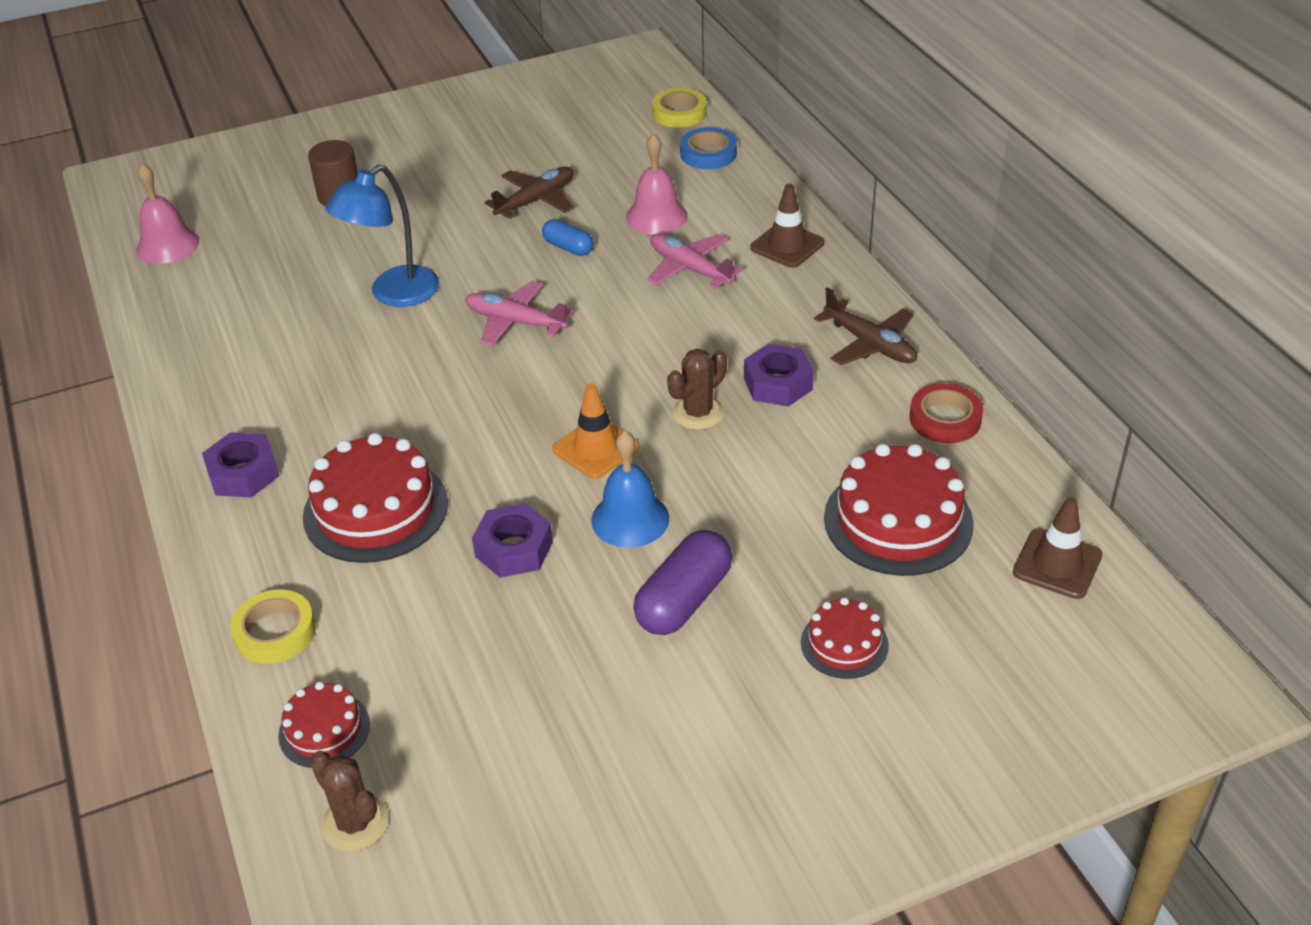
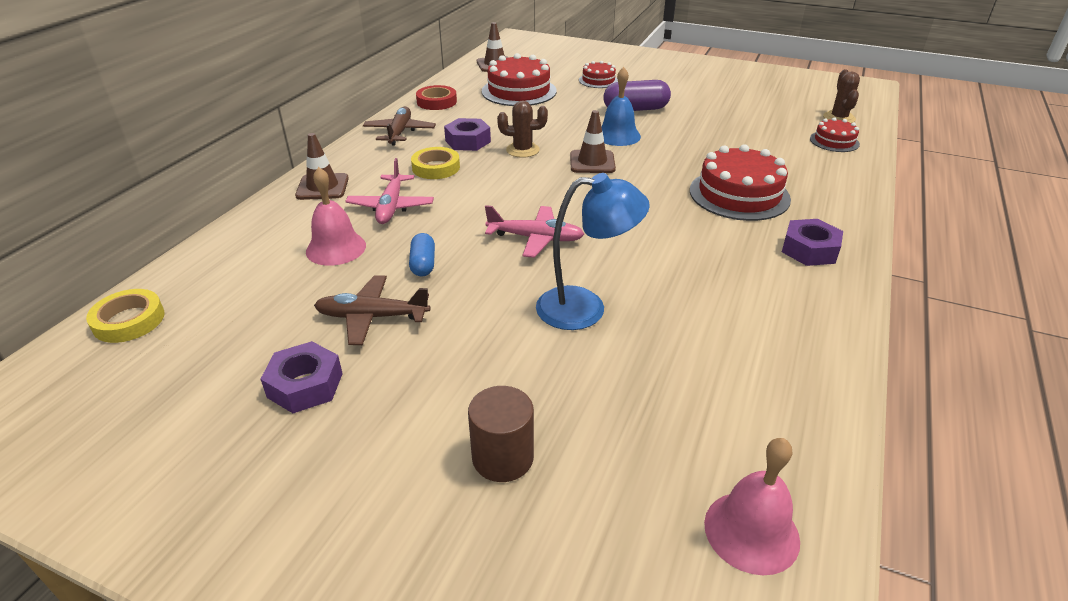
camera: 135 degrees left, 5 degrees down
(275, 632) = (837, 176): yellow tape -> yellow tape (436, 167)
(514, 549) = (685, 150): purple nut -> purple nut (305, 385)
(515, 322) = (535, 238): pink plane -> pink plane turned 60 degrees counterclockwise
(596, 448) = (592, 162): orange traffic cone -> brown traffic cone
(708, 154) = (207, 269): blue tape -> none

